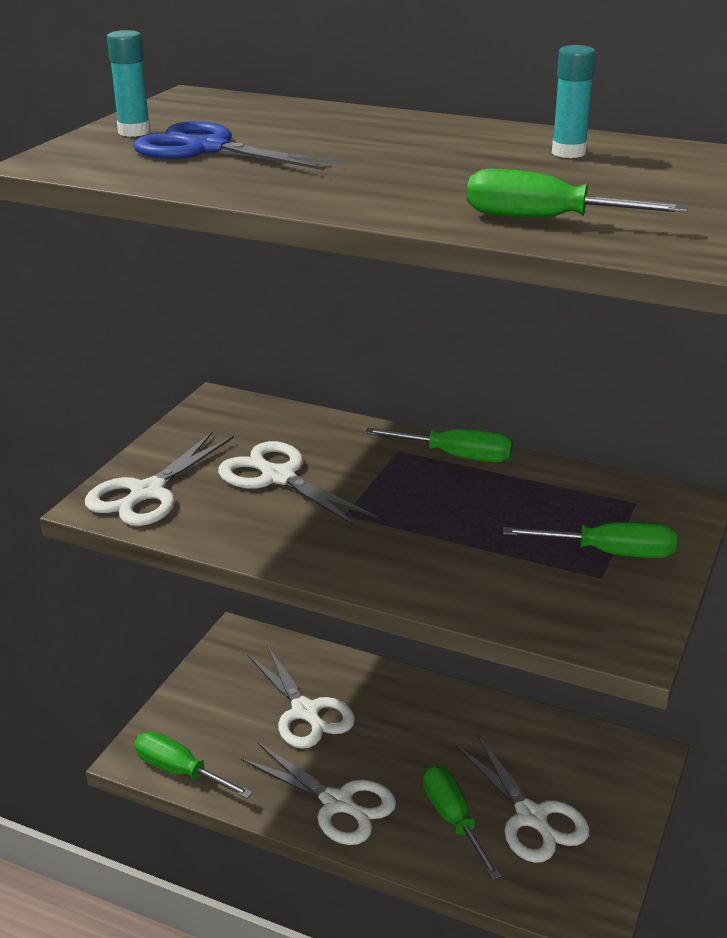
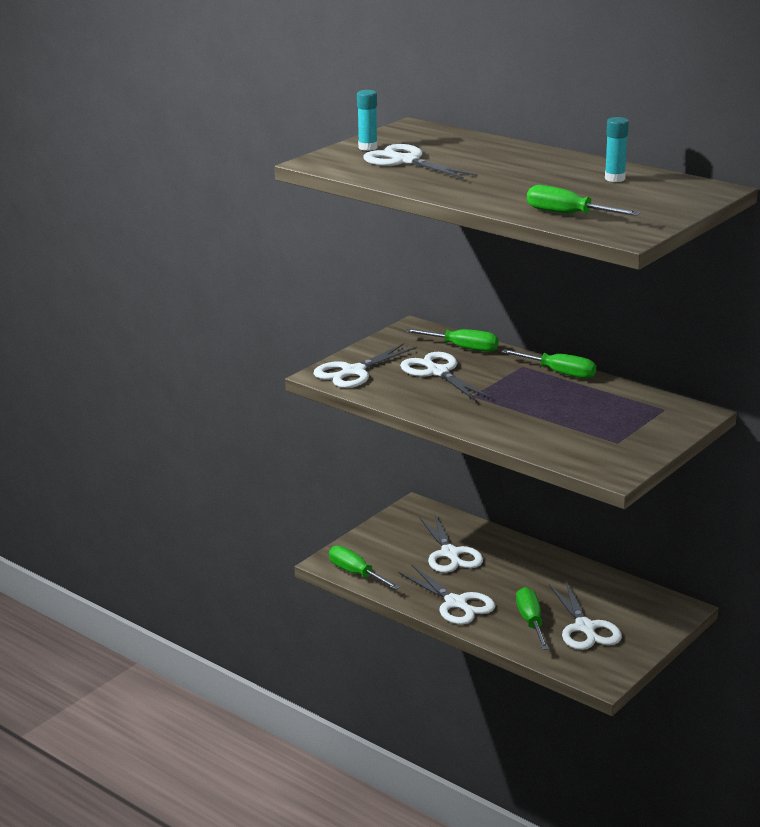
camera: 15 degrees right, 5 degrees down
(208, 149) = (406, 161): blue scissors -> white scissors
(608, 553) = (629, 431): green screwdriver -> green screwdriver (462, 348)

